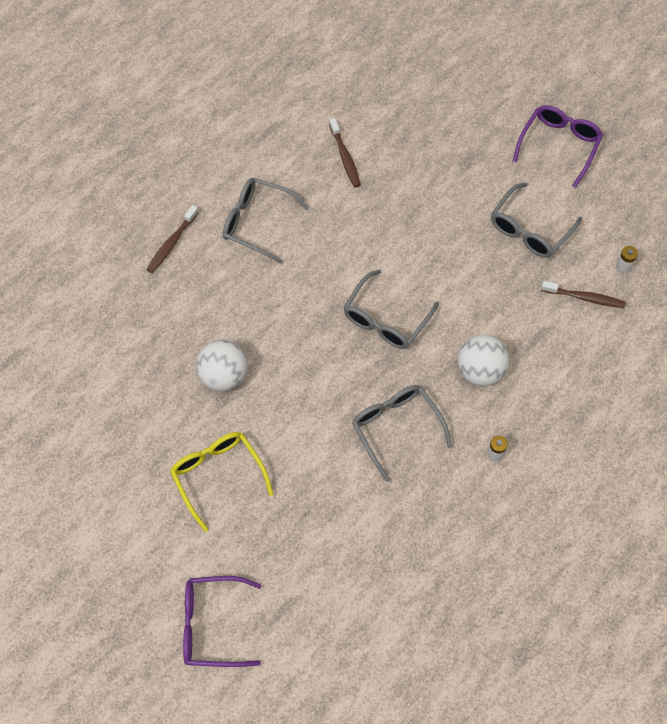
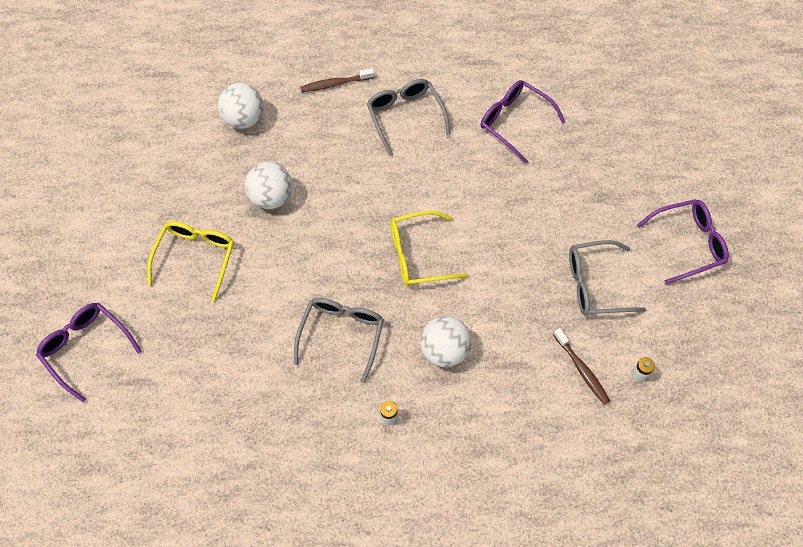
camera: 45 degrees right, 0 degrees up
(128, 334) = (244, 118): none -> white ball
(345, 157) = (514, 122): brown toothbrush -> purple glasses
(386, 319) = (418, 255): grey glasses -> yellow glasses

